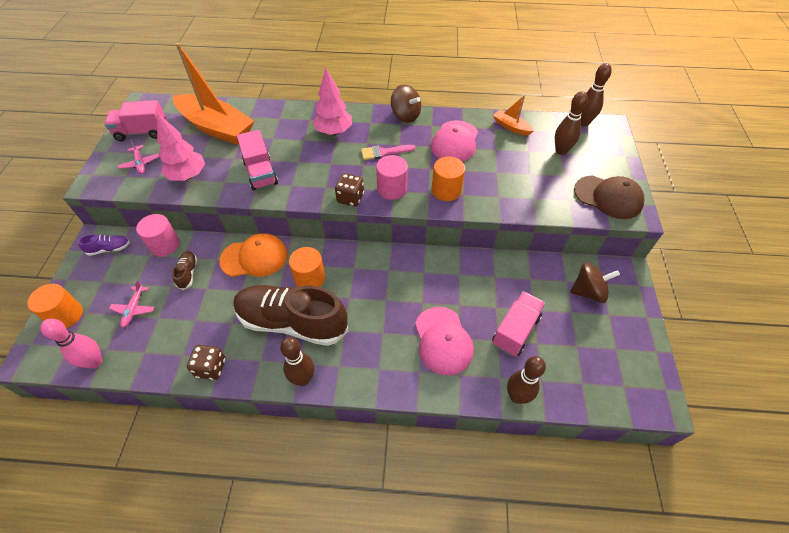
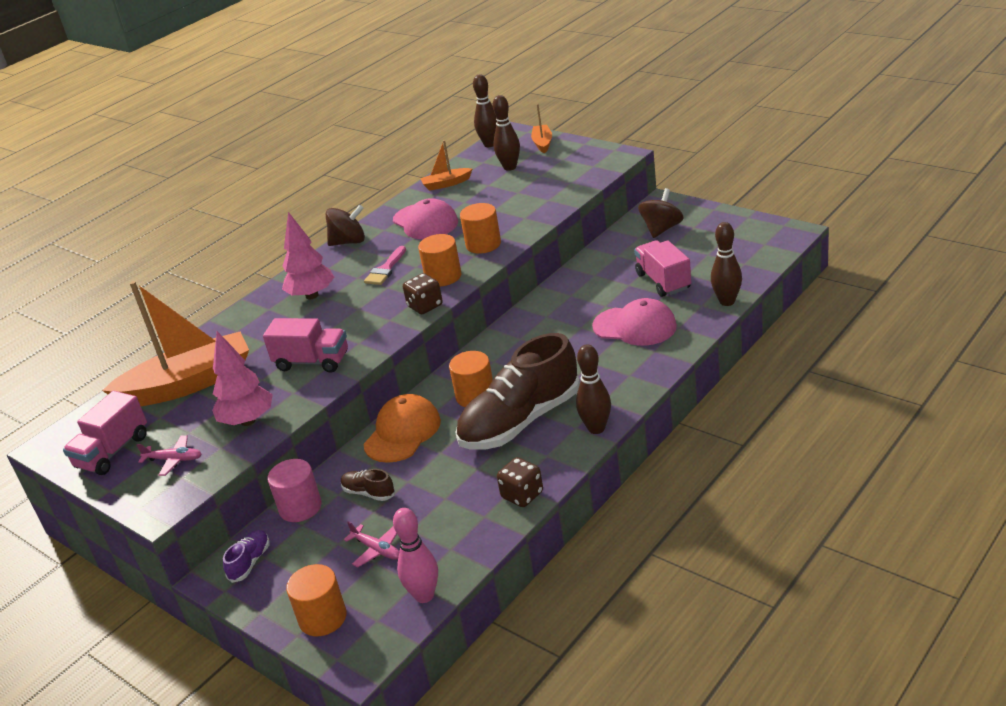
camera: 50 degrees left, 20 degrees down
(392, 189) = (443, 277): pink cylinder -> orange cylinder
(608, 197) = (590, 162): brown cap -> none
(610, 153) = (542, 143): none -> orange boat

